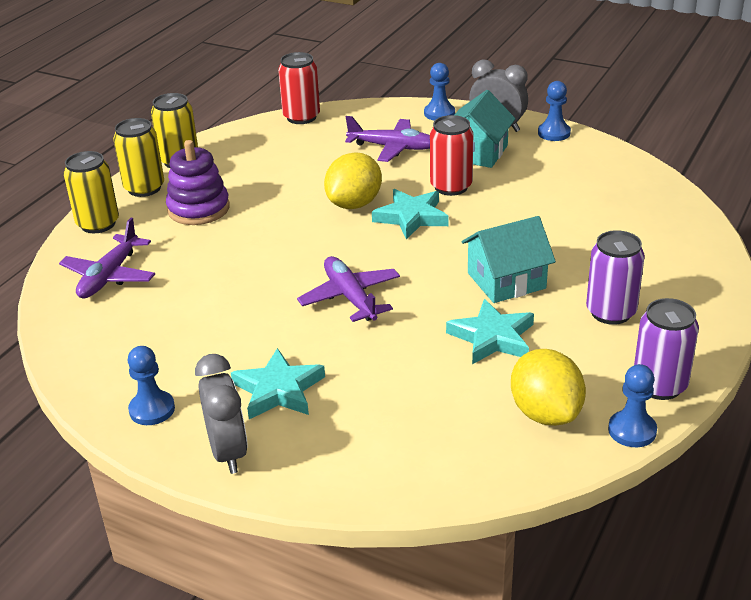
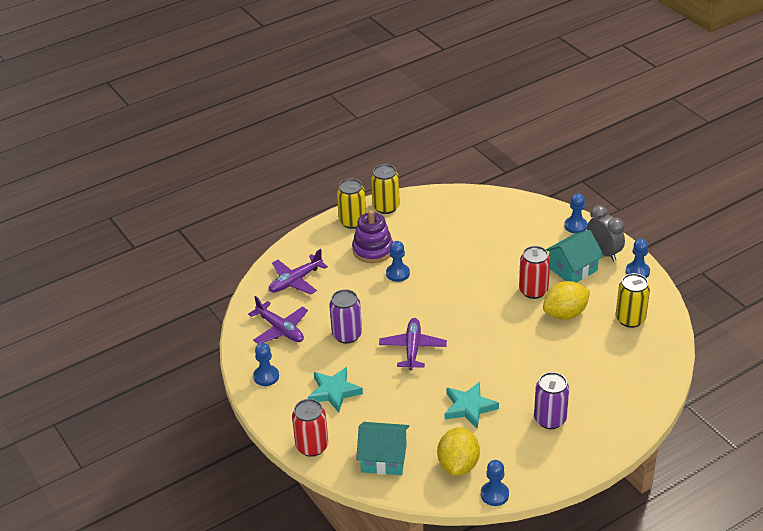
camera: 30 degrees right, 5 degrees up
(98, 224) = (311, 240): yellow can -> yellow can (630, 319)
(228, 452) = (286, 417): grey clock -> none
(255, 223) = (397, 273): none -> blue pawn
(301, 117) = (484, 196): red can -> red can (312, 446)
(354, 204) = (464, 281): yellow lemon -> yellow lemon (565, 314)
(393, 148) = (522, 244): purple plane -> purple plane (280, 329)
(411, 217) = (490, 305): turquoise star -> none
(506, 281) = (508, 373): turquoise house -> turquoise house (383, 458)
(659, 385) = (534, 476): purple can -> purple can (347, 335)

